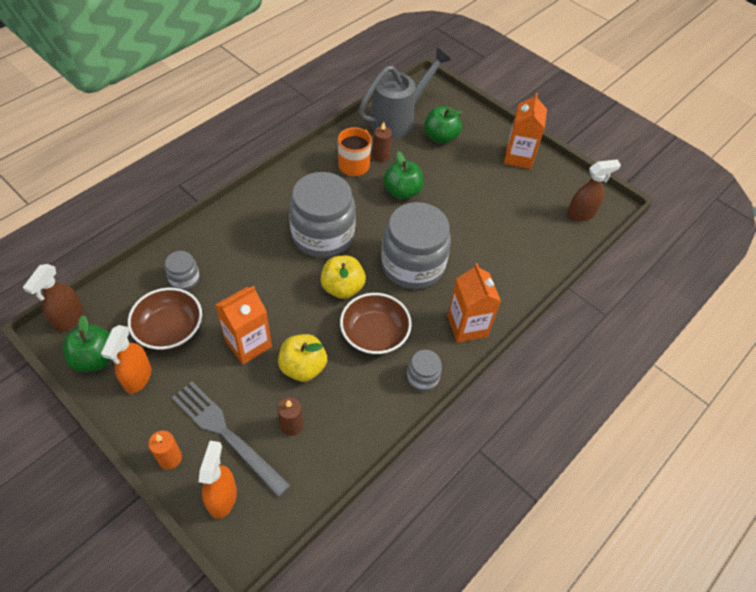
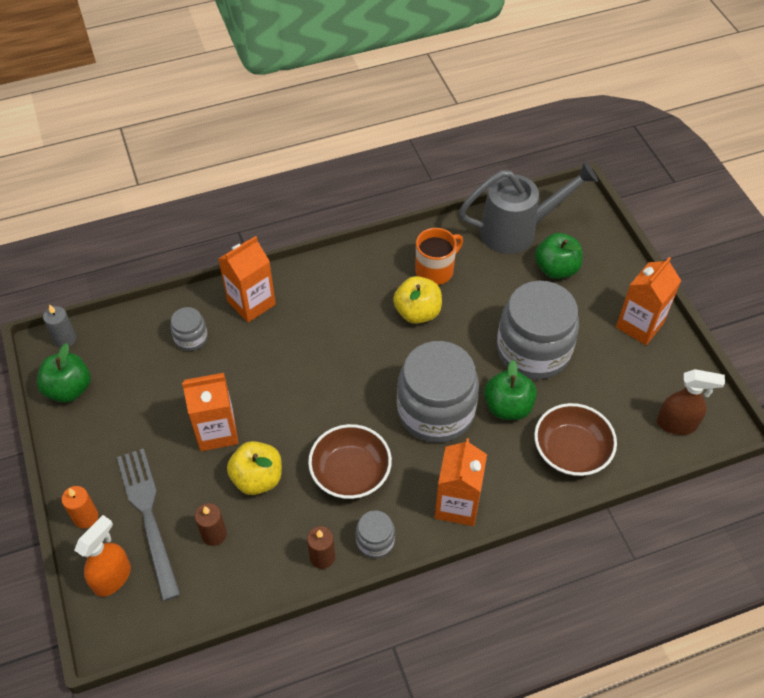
camera: 30 degrees right, 0 degrees up
(68, 319) = (65, 339): brown spray bottle -> grey candle
(137, 377) = (97, 424): orange spray bottle -> none
(169, 329) = (150, 386): brown bowl -> brown bowl (571, 451)
(221, 235) = (251, 303): none -> orange carton
(323, 235) = (356, 340): grey jar -> grey jar (533, 351)
(342, 288) = (344, 408): yellow apple -> yellow apple (417, 312)
(381, 156) = (472, 270): brown candle -> brown candle (322, 557)
(402, 192) = (472, 321): green apple -> green apple (507, 407)

